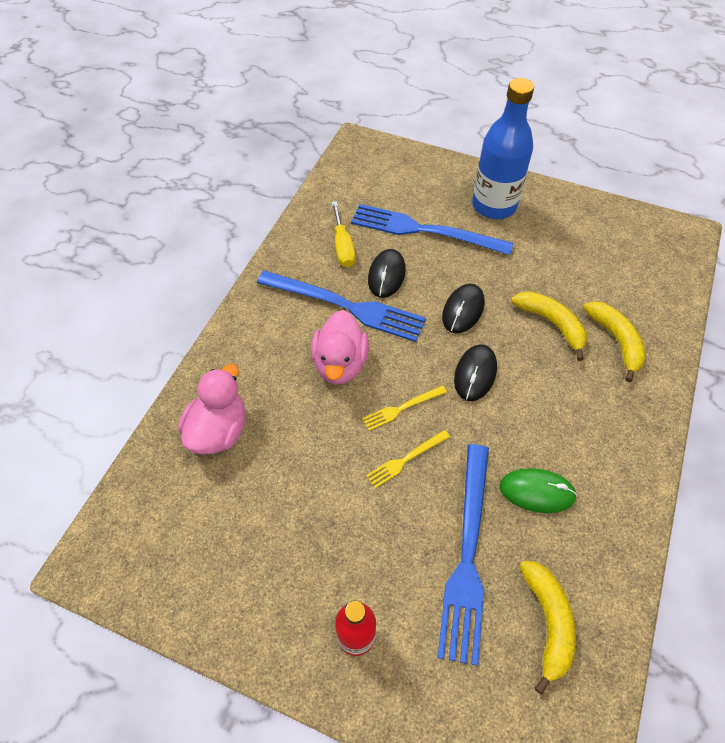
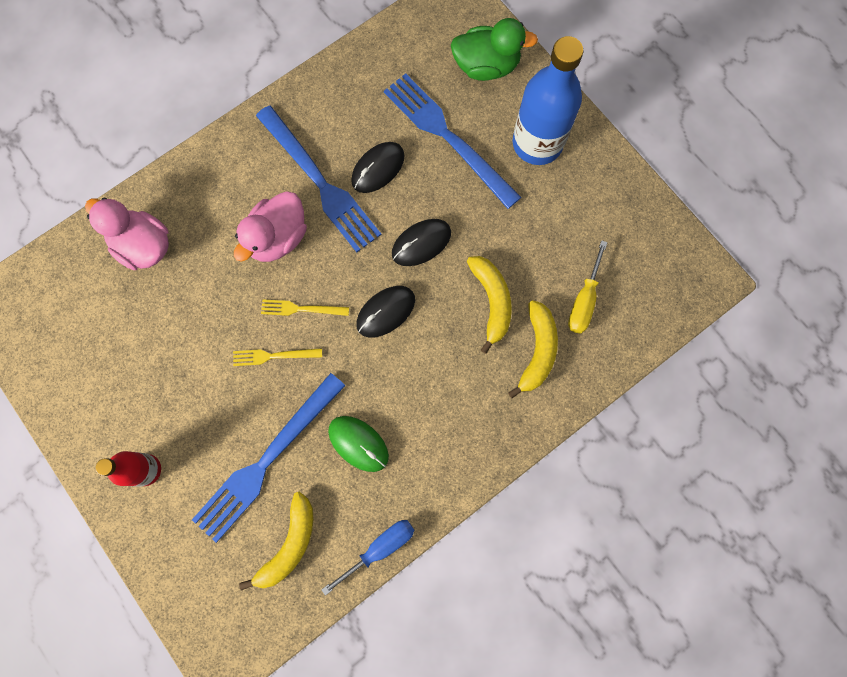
camera: 30 degrees right, 20 degrees up
(219, 430) = (144, 246): pink duck -> pink duck turned 105 degrees counterclockwise
(342, 246) = (359, 115): yellow screwdriver -> yellow screwdriver (584, 300)
(416, 175) = (486, 66): none -> green duck
(629, 574) = (379, 548): none -> blue screwdriver

